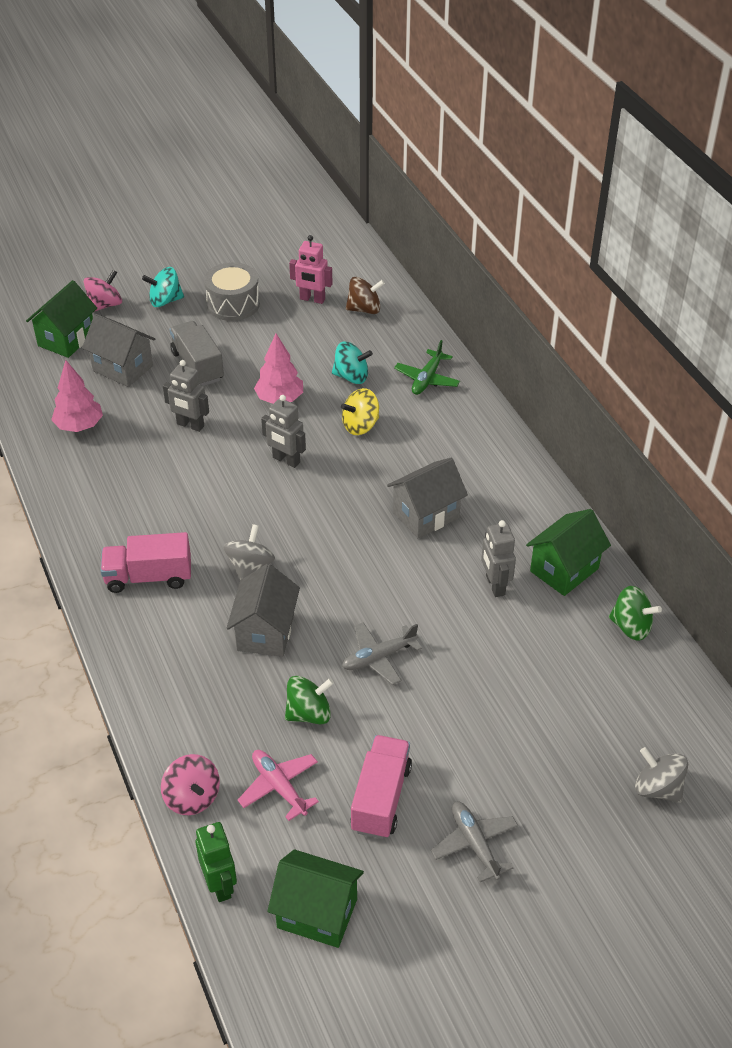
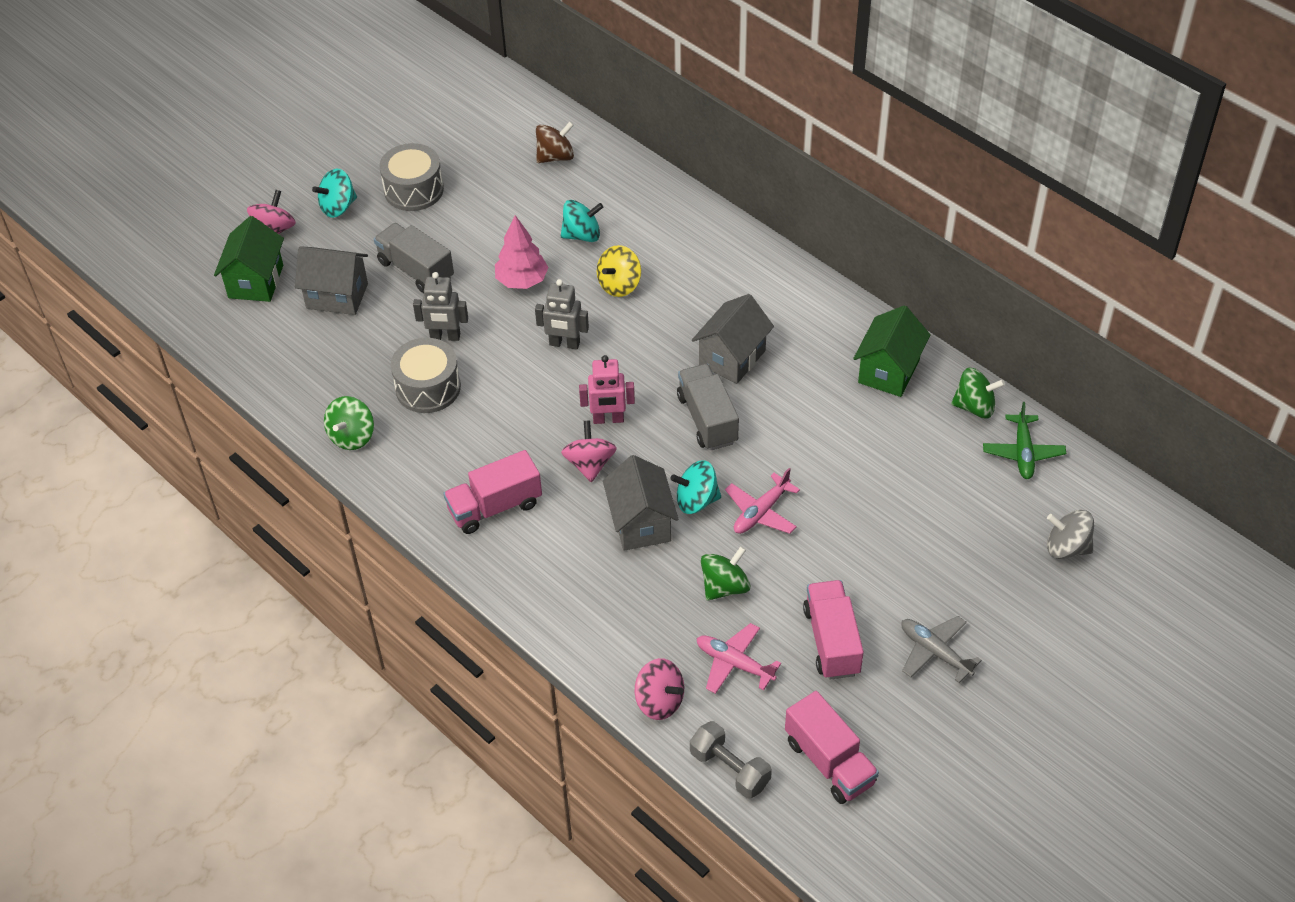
camera: 20 degrees left, 5 degrees up
(67, 482) = (352, 436): none -> green spinning top
(79, 426) = (328, 373): pink tree -> none
(152, 462) = (428, 388): none -> grey drum
(220, 885) = (729, 769): green robot -> grey dumbbell
(250, 567) = (590, 464): grey spinning top -> pink spinning top
(312, 299) = (495, 161): pink robot -> pink robot (608, 419)
(317, 913) = (829, 762): green house -> pink truck
(326, 628) = (696, 500): none -> turquoise spinning top
(375, 561) = (707, 419): none -> grey truck
(378, 657) = (761, 512): grey plane -> pink plane
(427, 379) = (659, 215): green plane -> green plane (1023, 452)
(495, 585) = (832, 407): grey robot -> none

